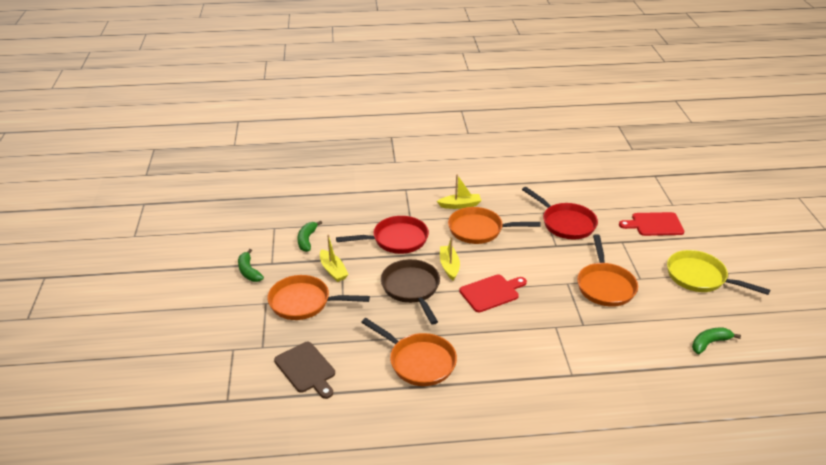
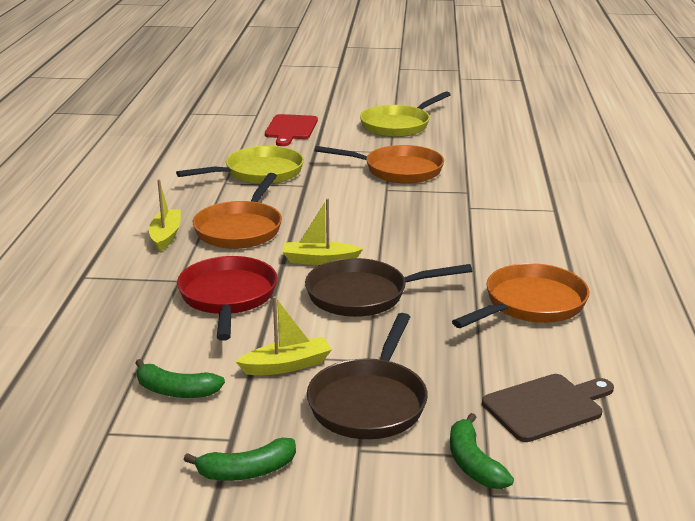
camera: 80 degrees left, 10 degrees down
(304, 302) = (369, 402): orange pan -> brown pan
(491, 292) = (391, 237): red cutting board -> none
(565, 223) = (259, 173): red pan -> yellow pan
(709, 343) = (506, 139): green banana -> green banana (473, 463)

